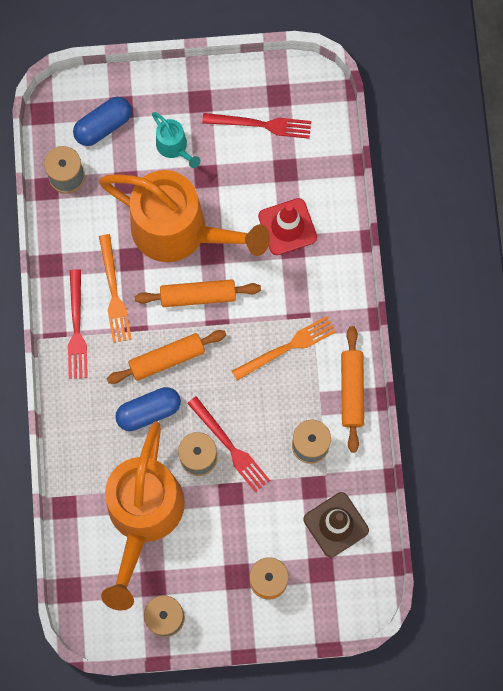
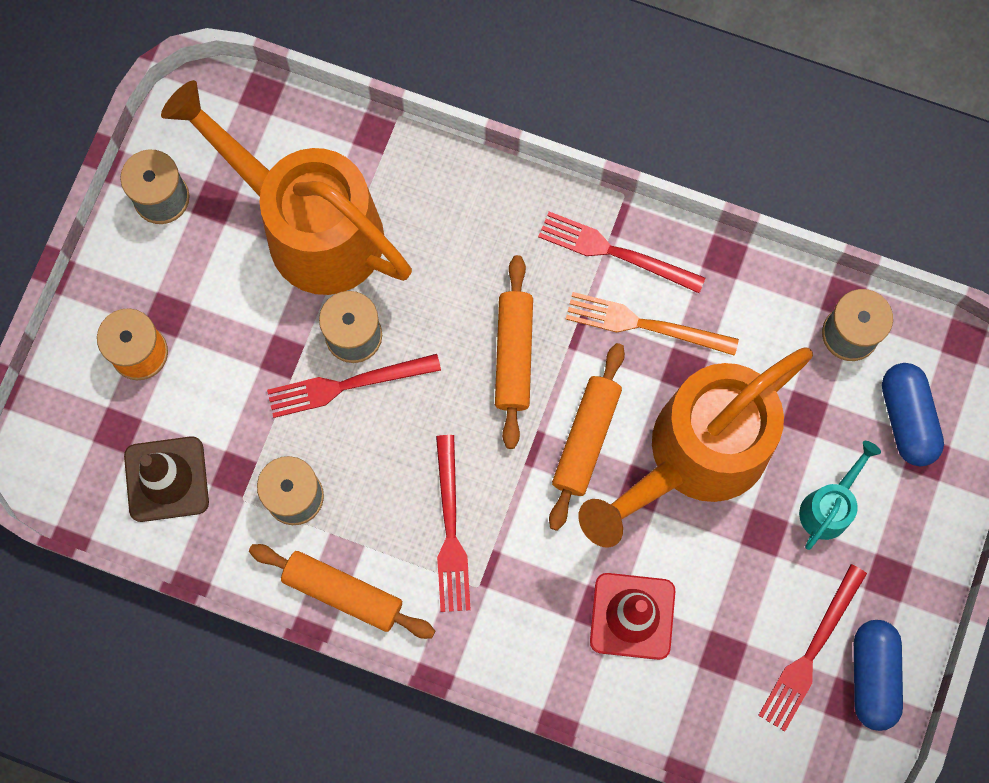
camera: 115 degrees right, 0 degrees up
(148, 411) = (450, 297): blue capsule -> blue capsule (872, 676)
(174, 147) = (829, 506): turquoise watering can -> turquoise watering can turned 135 degrees clockwise
(287, 347) = (450, 530): orange fork -> red fork

